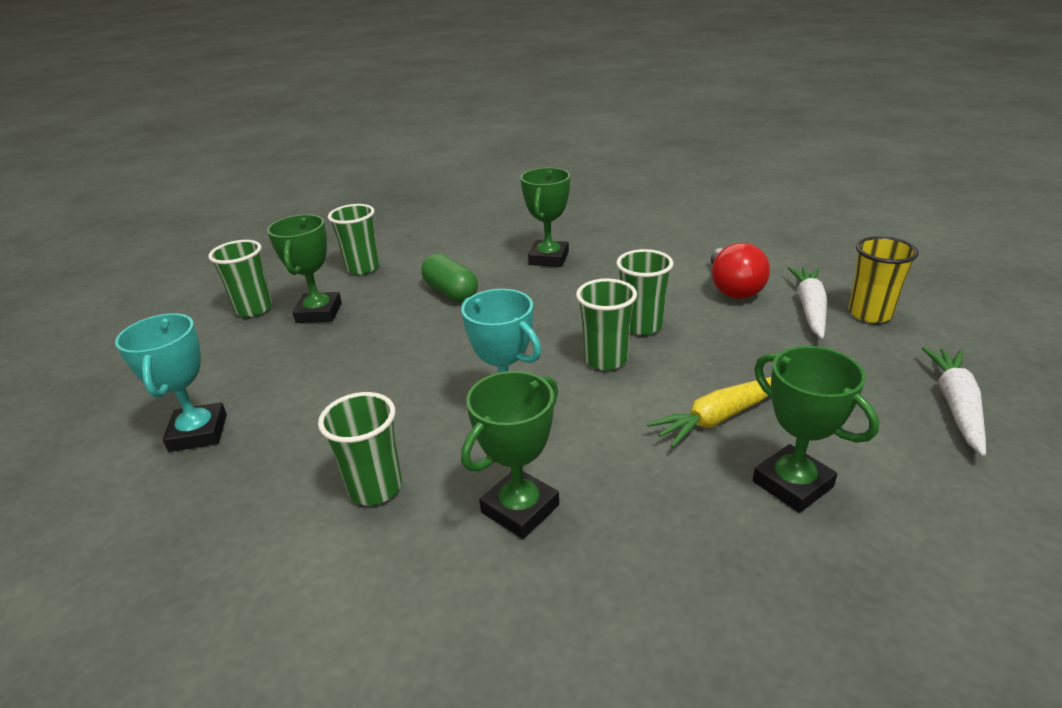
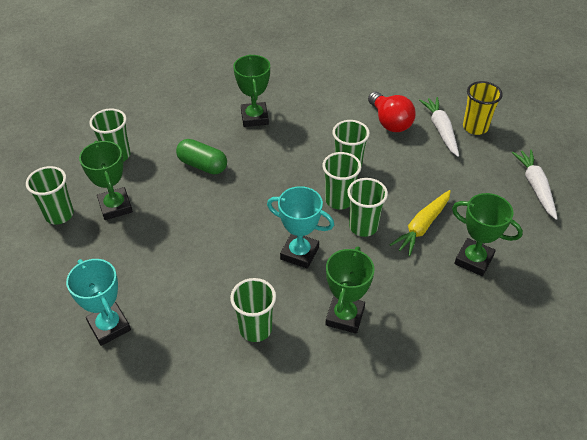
camera: 25 degrees left, 15 degrees up
(623, 397) = (363, 226): none -> green cup

